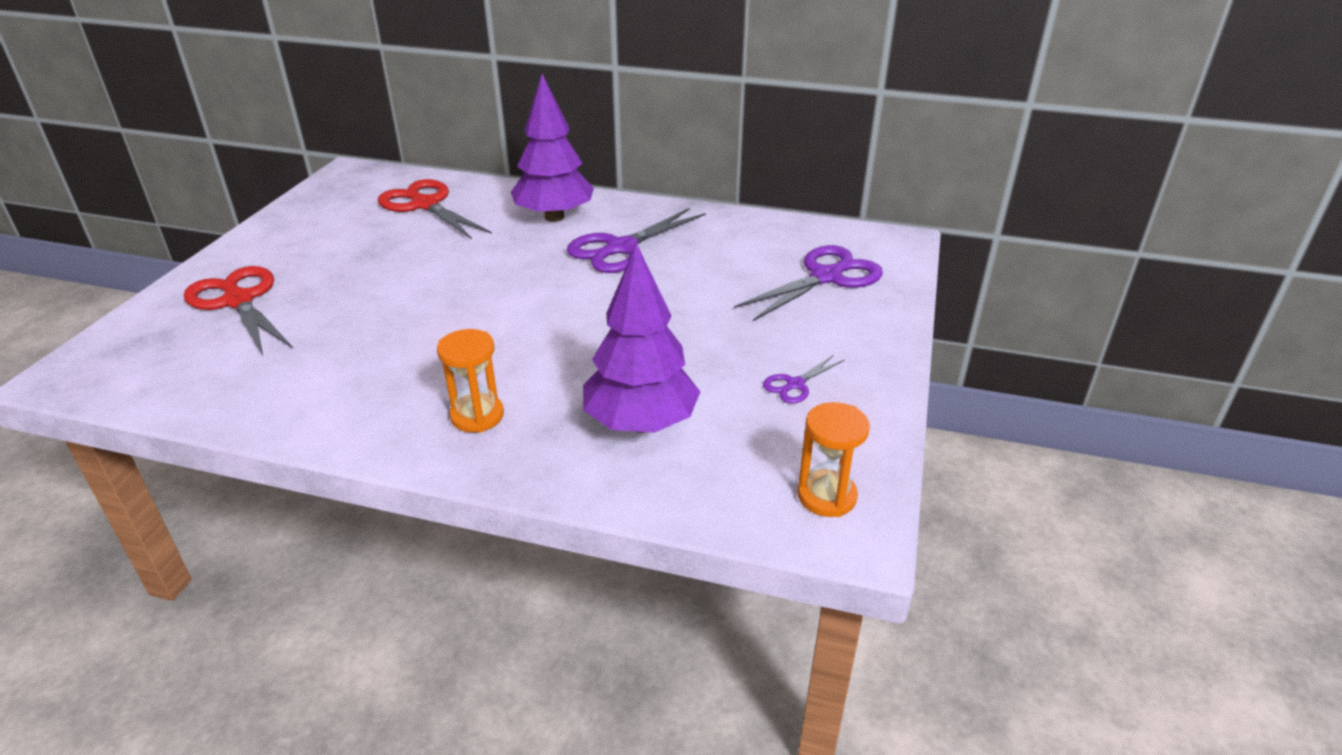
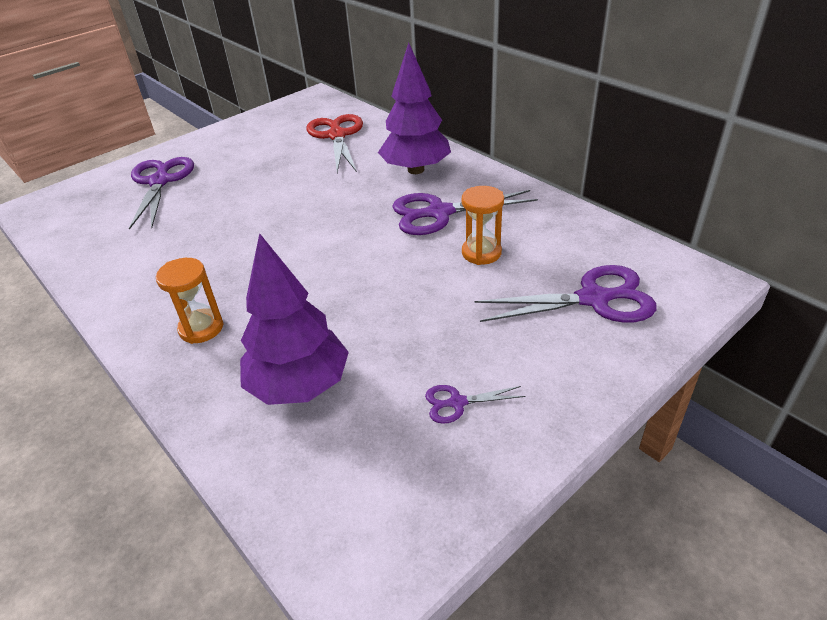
camera: 35 degrees right, 5 degrees up
(239, 301) = (160, 182): red scissors -> purple scissors
(826, 496) = (374, 535): orange hourglass -> orange hourglass (481, 253)

